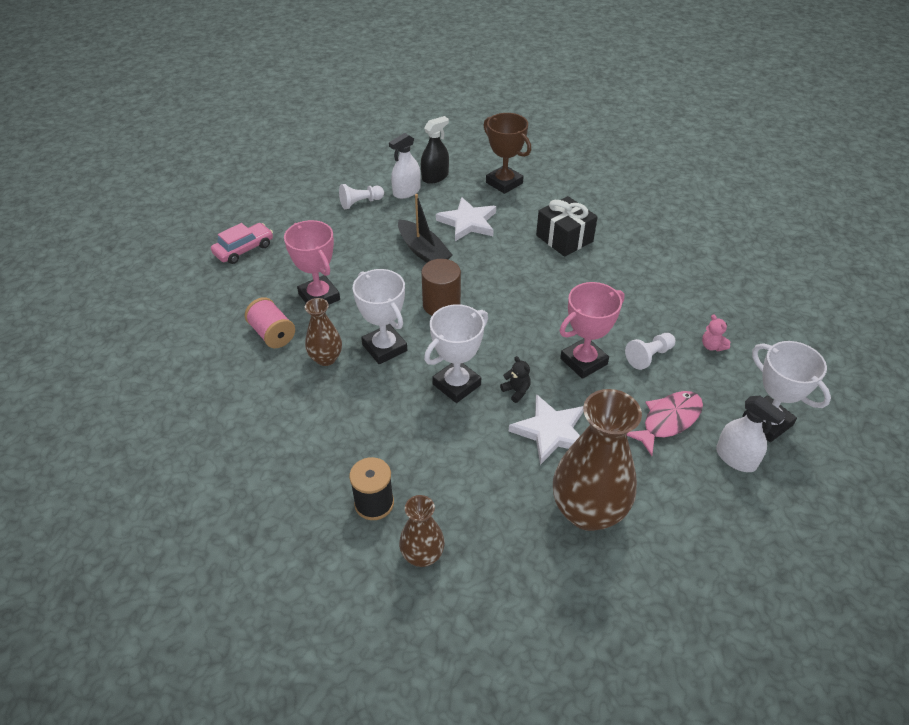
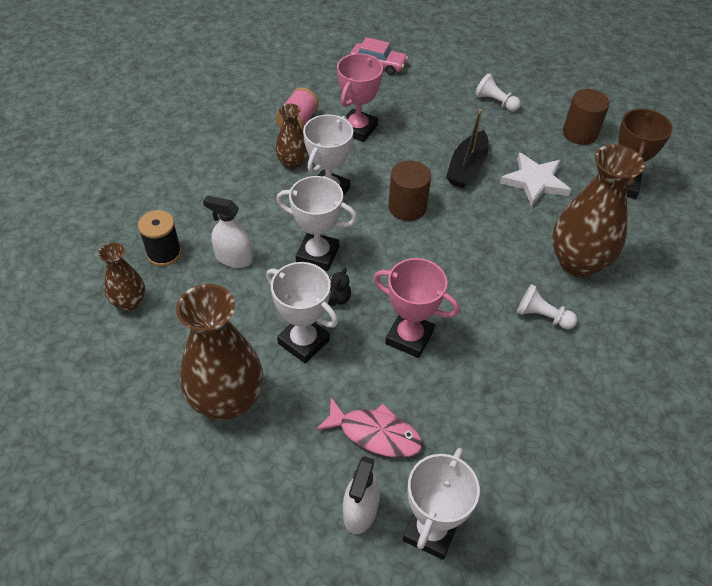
camera: 60 degrees right, 5 degrees up
(406, 192) = (539, 123): white spray bottle -> white spray bottle (234, 258)
(435, 177) = (580, 133): black spray bottle -> brown cylinder
(551, 431) = (303, 341): white star -> white trophy
(564, 238) = (578, 262): black gift -> brown vase
(649, 356) = (455, 391): white pawn -> white pawn (542, 316)
(712, 346) = (513, 446): pink teddy bear -> none

